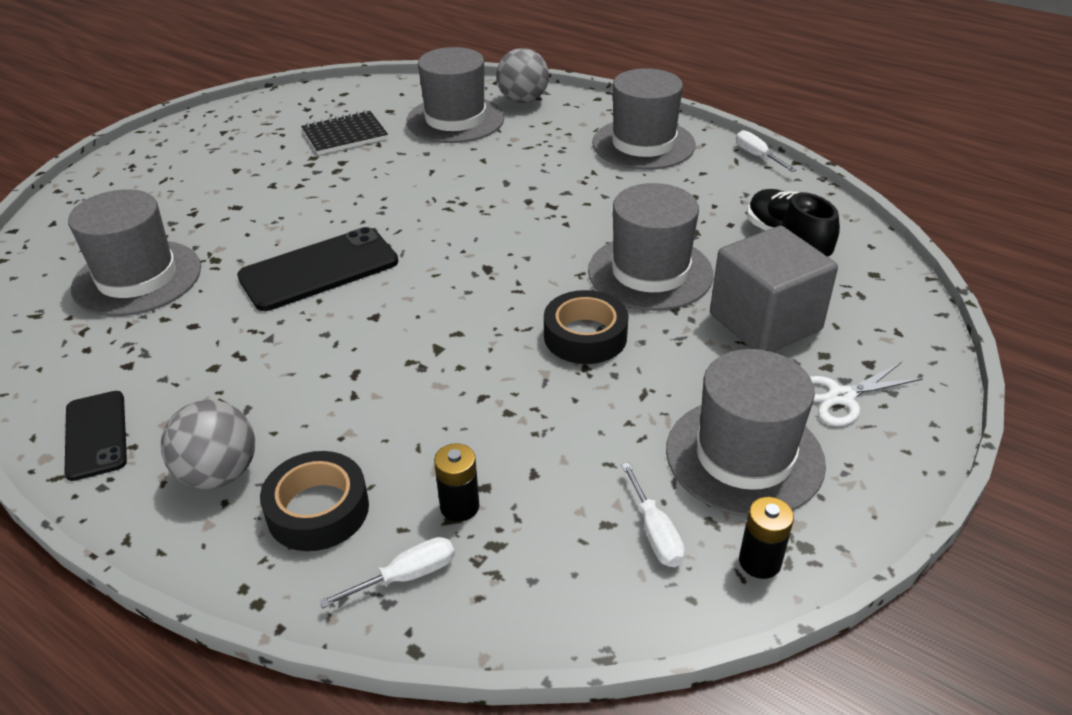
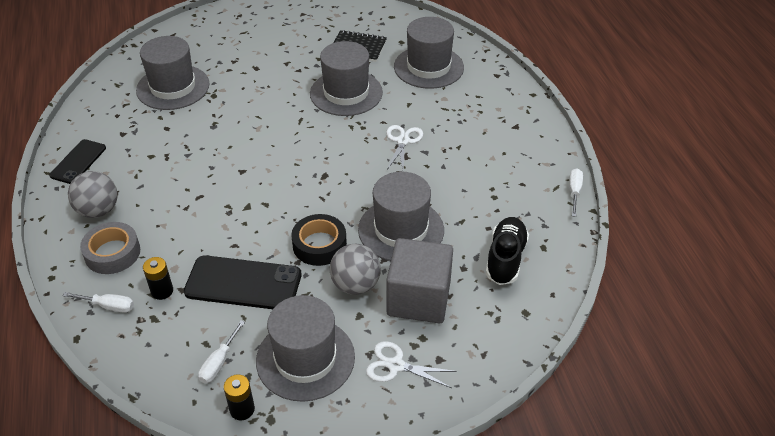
camera: 40 degrees right, 5 degrees up
(318, 510) = (112, 253): black tape -> grey tape
(319, 269) = (249, 128): black phone -> black phone (243, 283)
(523, 100) = (485, 72): grey ball -> grey ball (355, 285)
(527, 194) = (403, 141): none -> white scissors
(643, 144) = (514, 143): grey hat -> grey hat (346, 93)

